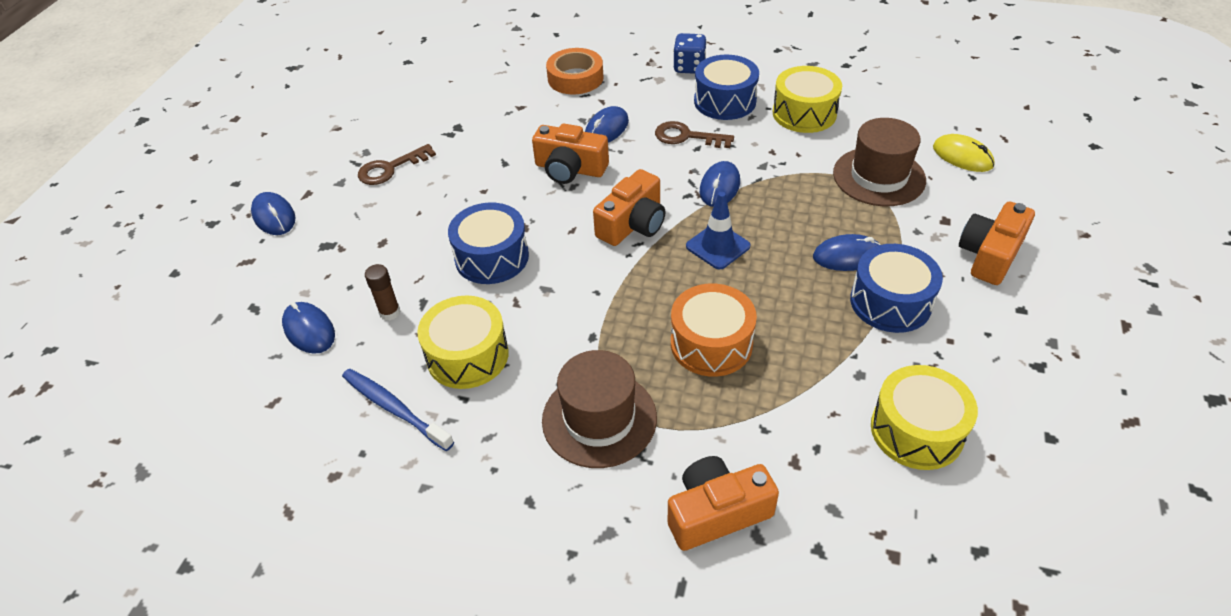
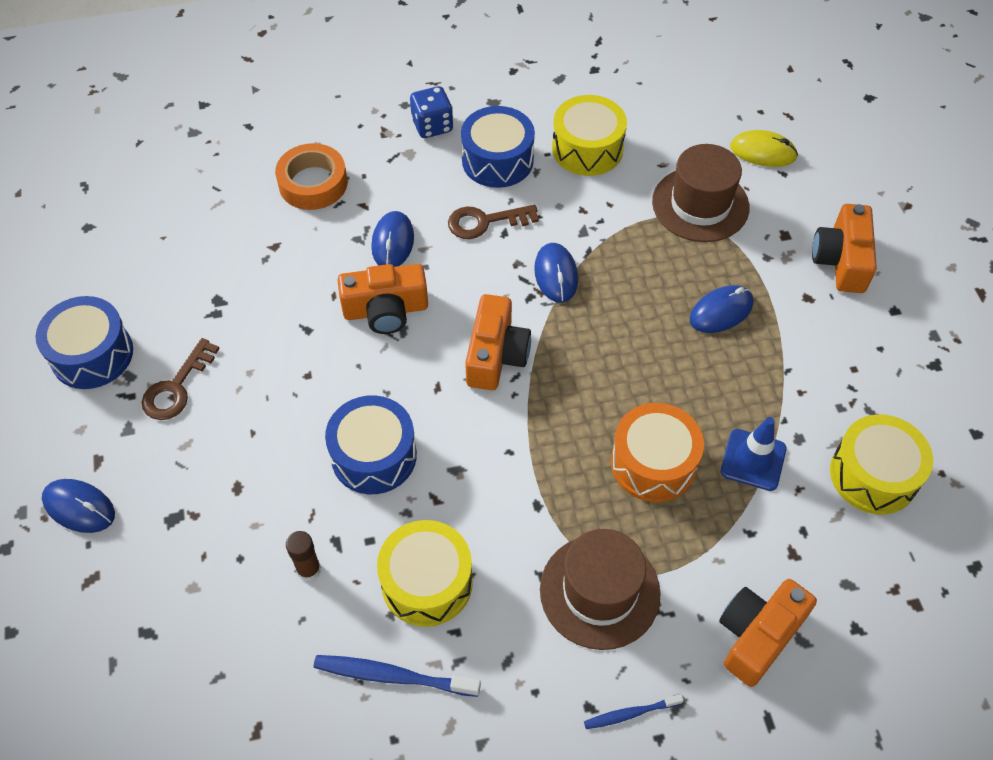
camera: 30 degrees left, 10 degrees up
(309, 330) = (233, 630): blue mouse -> none
(560, 522) = (631, 713): none -> blue toothbrush
(718, 246) = (595, 348): blue traffic cone -> blue traffic cone (753, 460)
(890, 302) = (784, 348): blue drum -> blue drum (92, 354)

